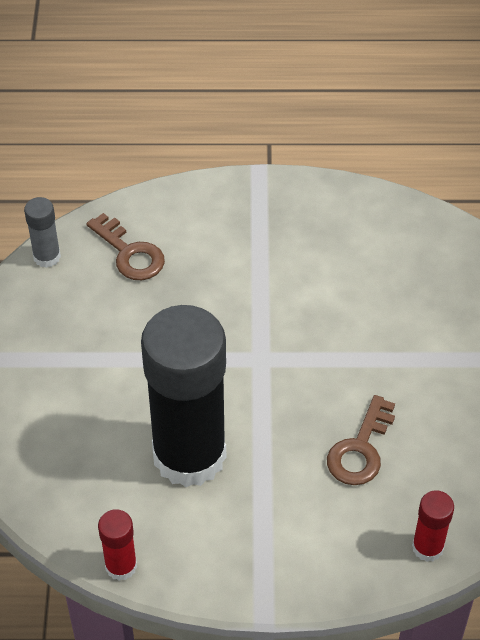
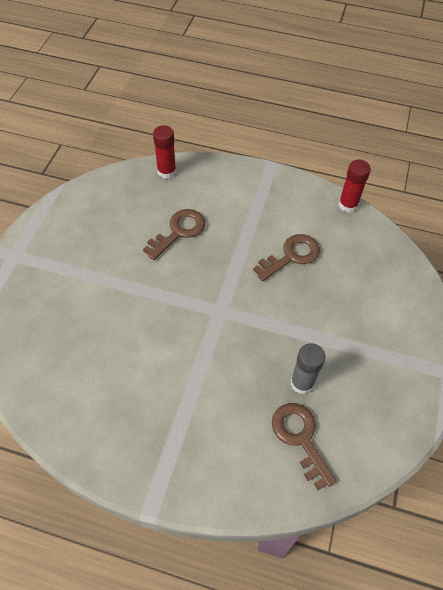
camera: 165 degrees left, 5 degrees up
(47, 257) = (376, 456): grey glue stick -> grey glue stick (302, 383)
(189, 455) = (291, 256): black glue stick -> brown key

